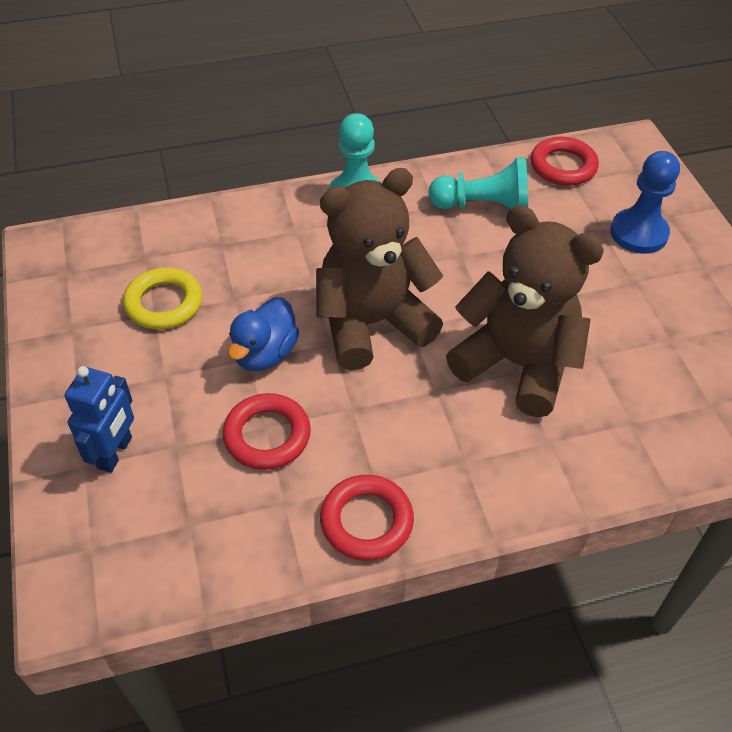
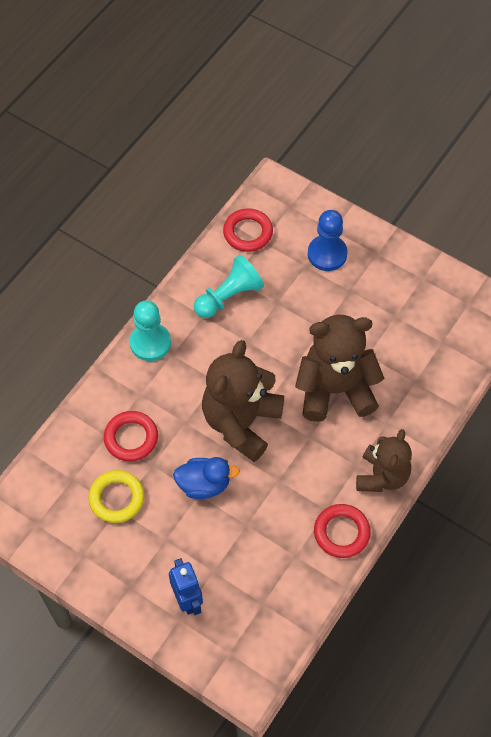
camera: 40 degrees left, 10 degrees up
(265, 354) = (204, 484): blue duck -> blue duck turned 75 degrees counterclockwise
(267, 435) = (252, 528): red ring -> red ring (131, 438)
(484, 496) = (382, 476): none -> brown teddy bear

